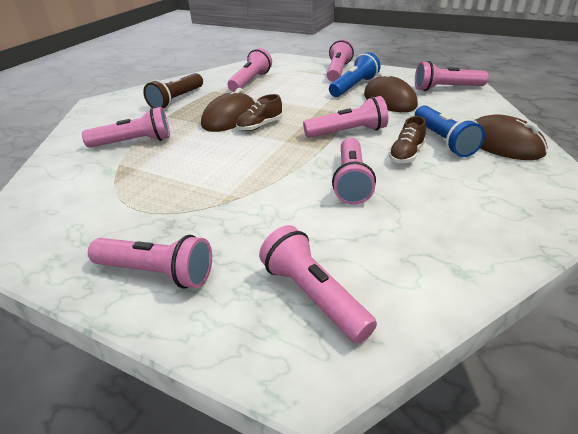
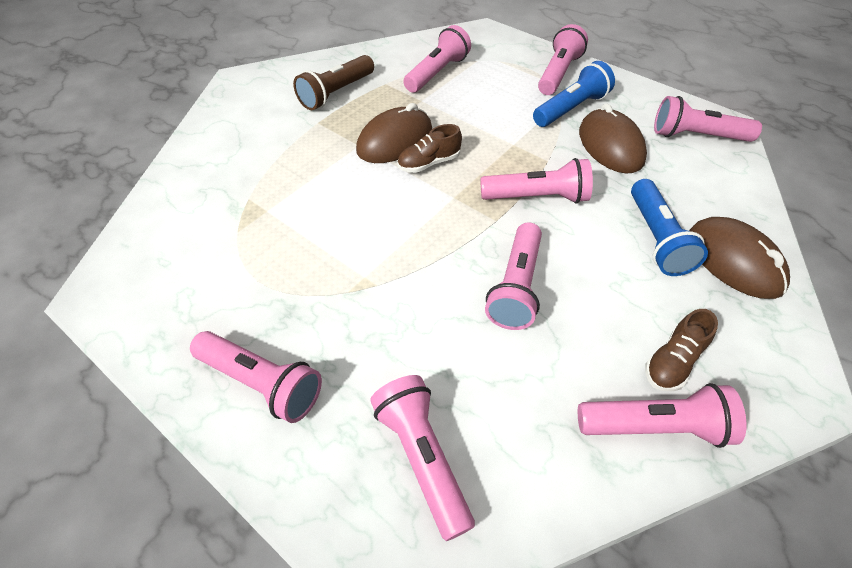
camera: 10 degrees right, 15 degrees up
(134, 142) = (271, 163): pink flashlight -> pink flashlight (655, 426)
(406, 154) = (599, 254): brown shoe -> brown shoe (673, 362)

